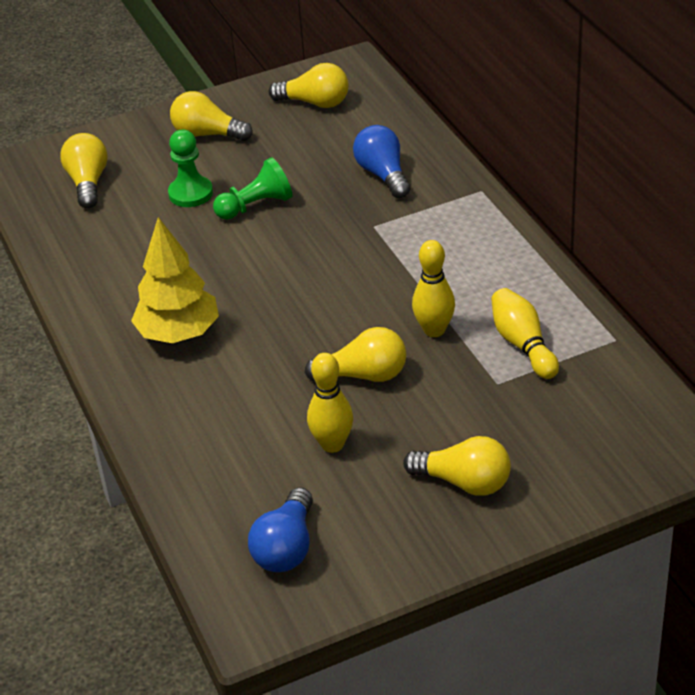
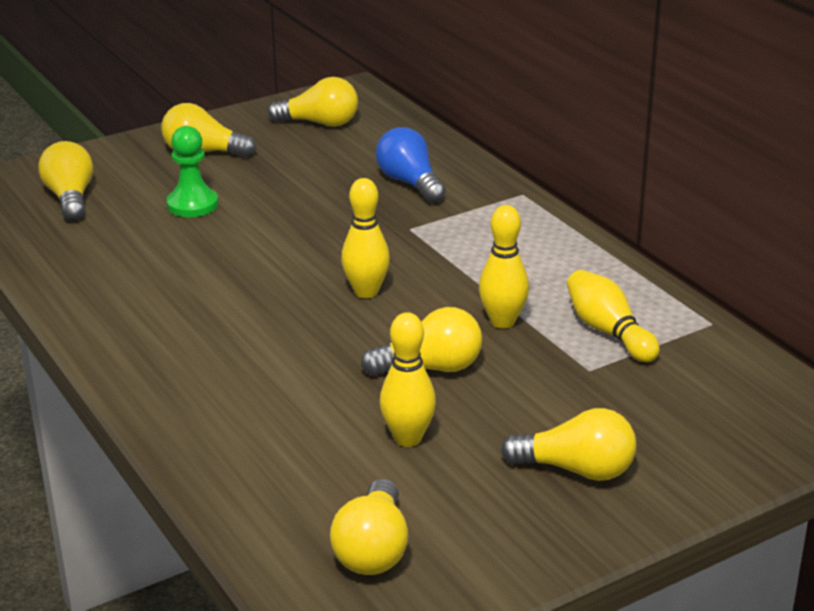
camera: 10 degrees left, 10 degrees down
(179, 333) = (200, 335): yellow tree -> none
(256, 206) = (270, 214): green pawn -> none
(286, 547) = (373, 550): blue light bulb -> yellow light bulb
(324, 294) = (366, 292): none -> yellow bowling pin

